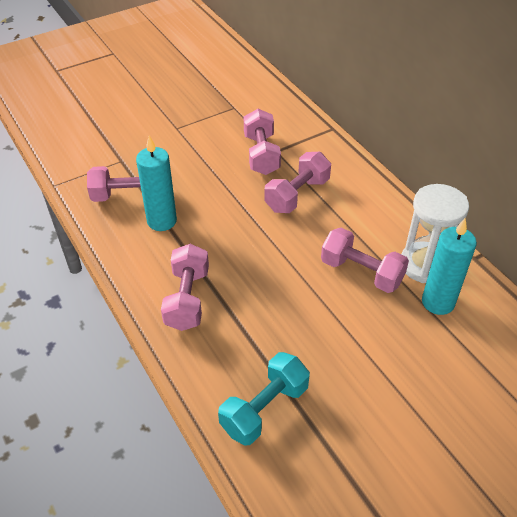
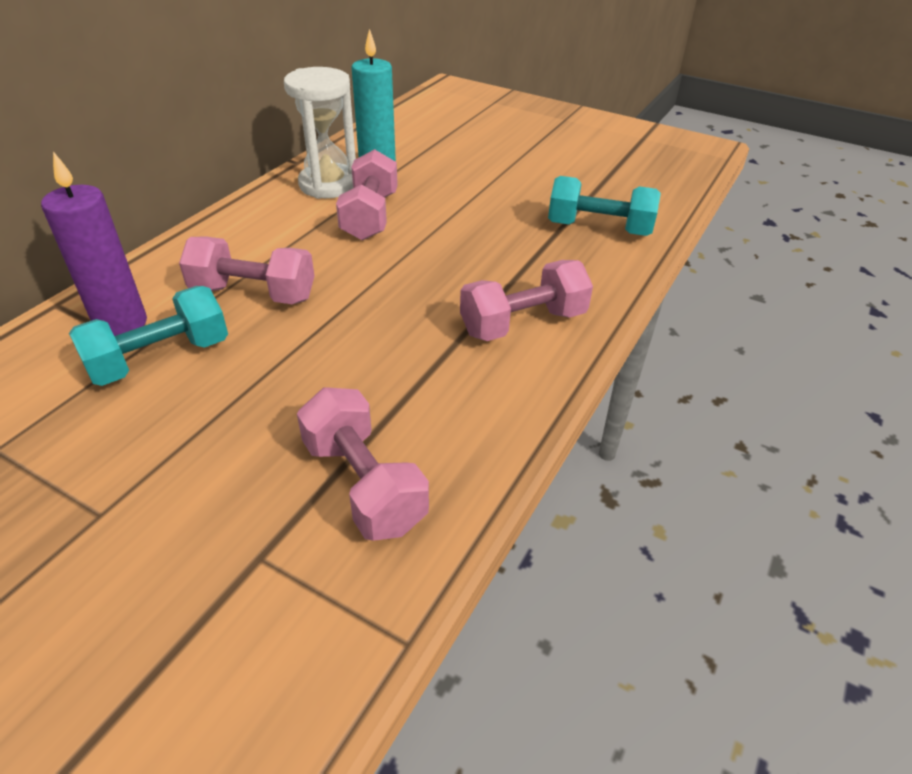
camera: 120 degrees left, 5 degrees down
(162, 221) = (399, 410): turquoise candle -> none
(261, 154) = (160, 359): pink dumbbell -> turquoise dumbbell
(300, 146) = (121, 324): none -> purple candle

